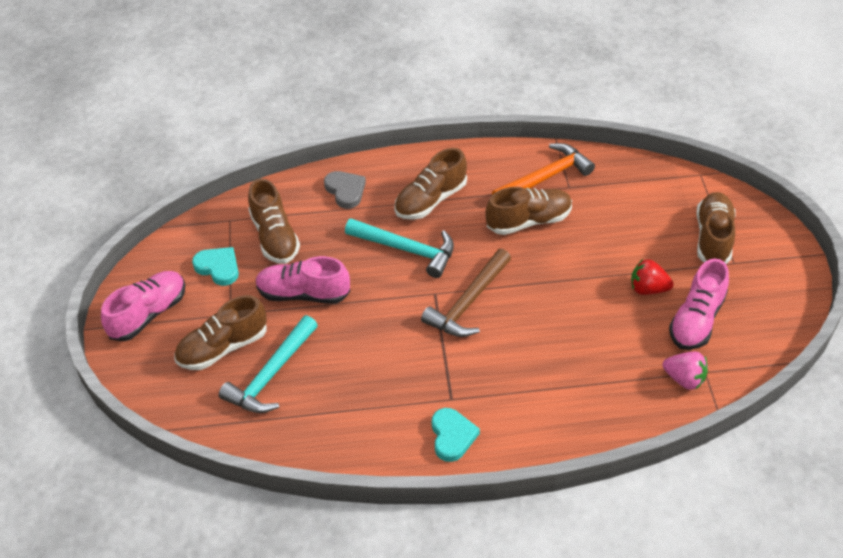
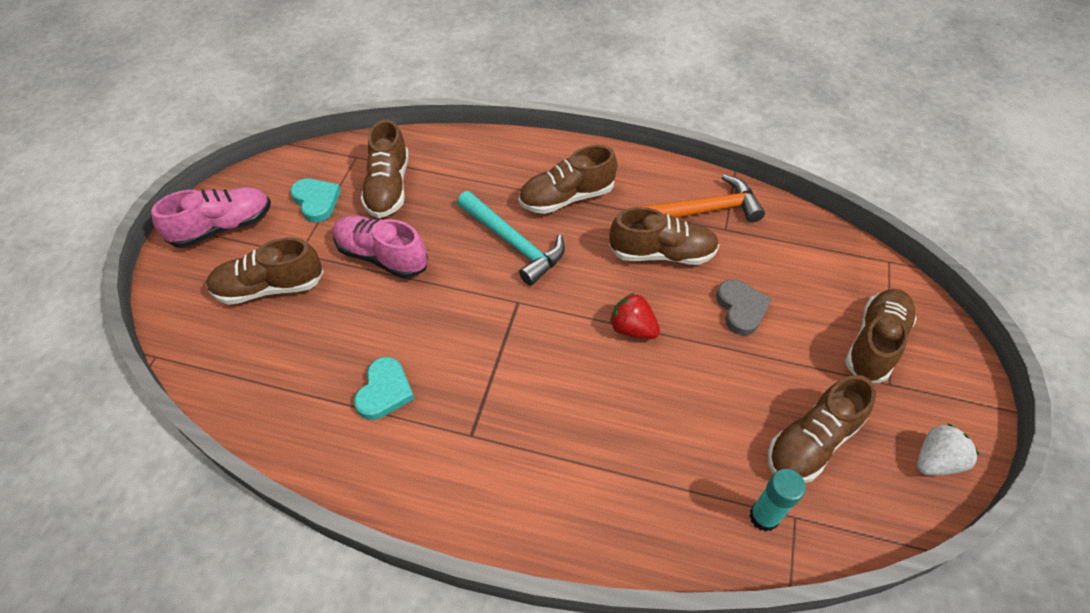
camera: 20 degrees right, 5 degrees up
(271, 375) = (298, 335): turquoise hammer -> none
(345, 191) = (484, 161): grey heart -> grey heart (741, 309)
(452, 436) = (447, 483): turquoise heart -> turquoise heart (385, 391)
(468, 303) = (549, 325): brown hammer -> none
(648, 289) = (766, 380): red strawberry -> red strawberry (632, 329)
(684, 379) = (764, 517): pink strawberry -> turquoise glue stick
(696, 320) = (812, 442): pink shoe -> brown shoe
(783, 304) = (935, 461): none -> white strawberry

